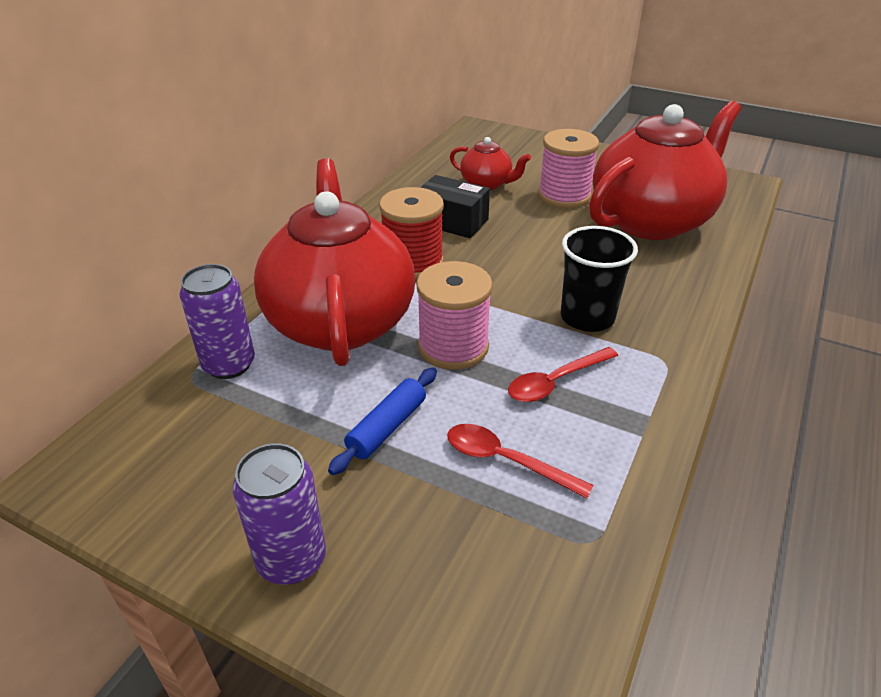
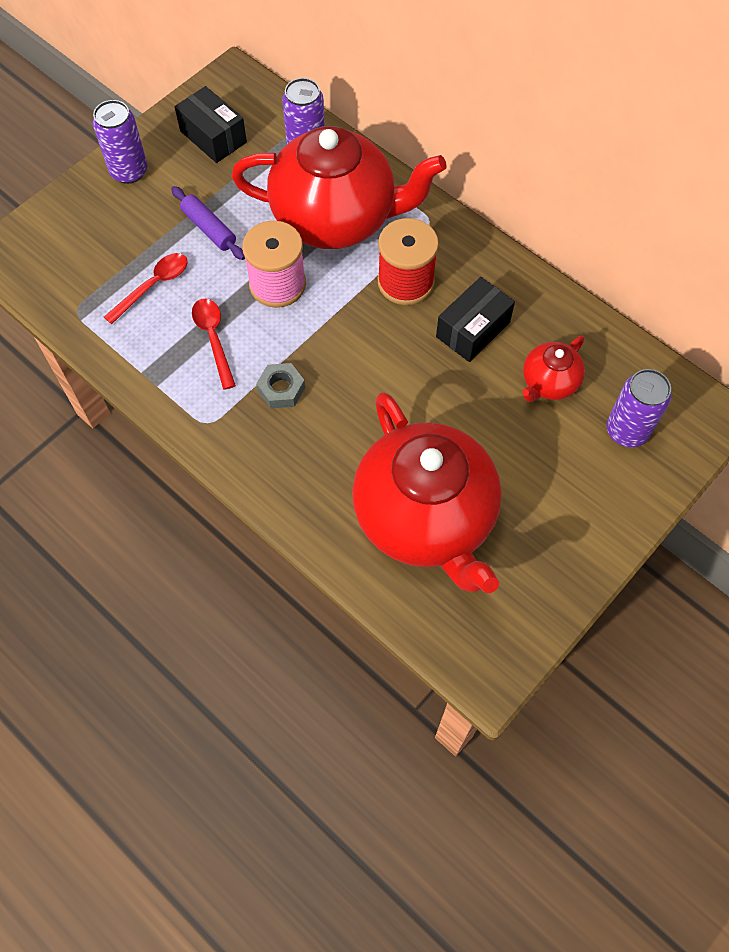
camera: 105 degrees right, 25 degrees up
(206, 466) = (213, 137): none -> black box
(387, 427) = (209, 229): blue rolling pin -> purple rolling pin
(510, 153) = (627, 431): none -> purple can
(564, 196) = (503, 451): pink spool -> none
(587, 317) = (281, 389): black cup -> grey nut

